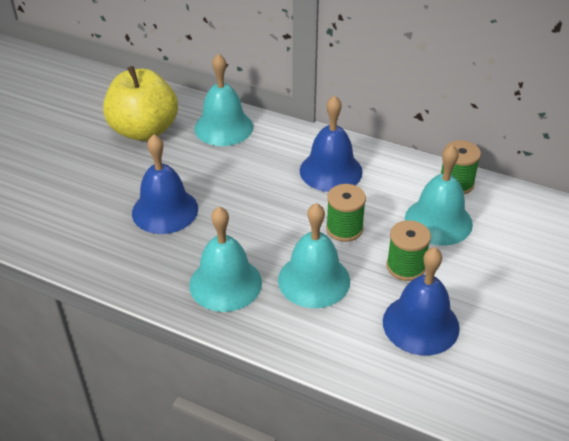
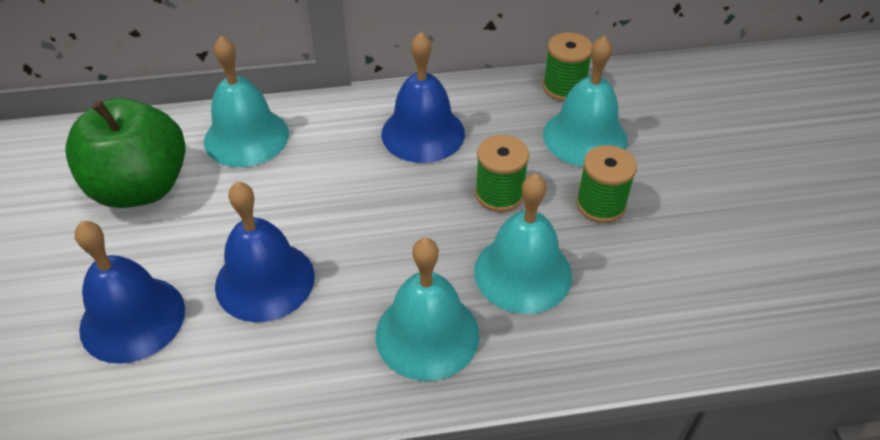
camera: 35 degrees left, 5 degrees up
(144, 130) = (141, 187): yellow apple -> green apple
(420, 324) = (674, 261): blue bell -> blue bell (132, 318)

